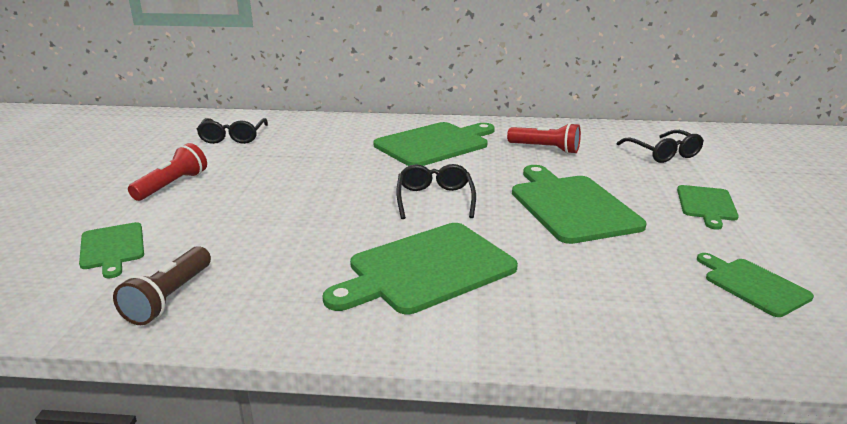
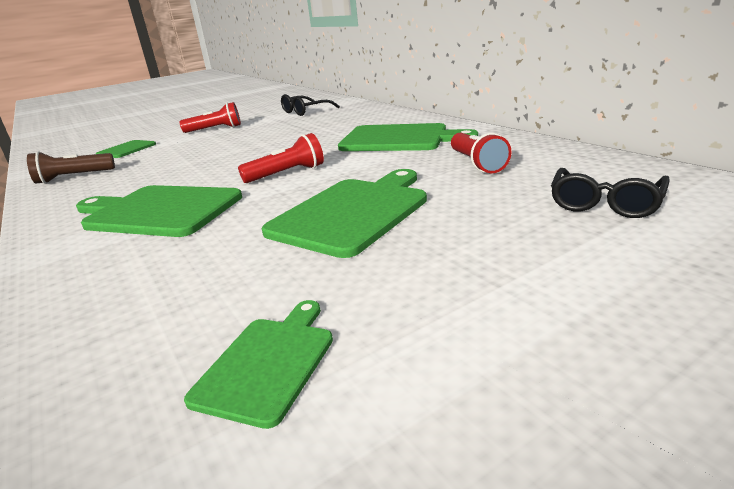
camera: 55 degrees right, 0 degrees up
(435, 199) = (287, 174): black glasses -> red flashlight
(706, 205) = (486, 269): green cutting board -> none

